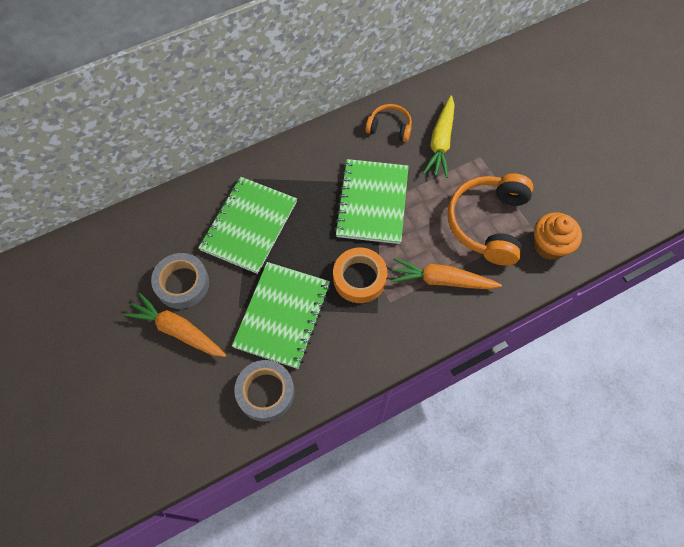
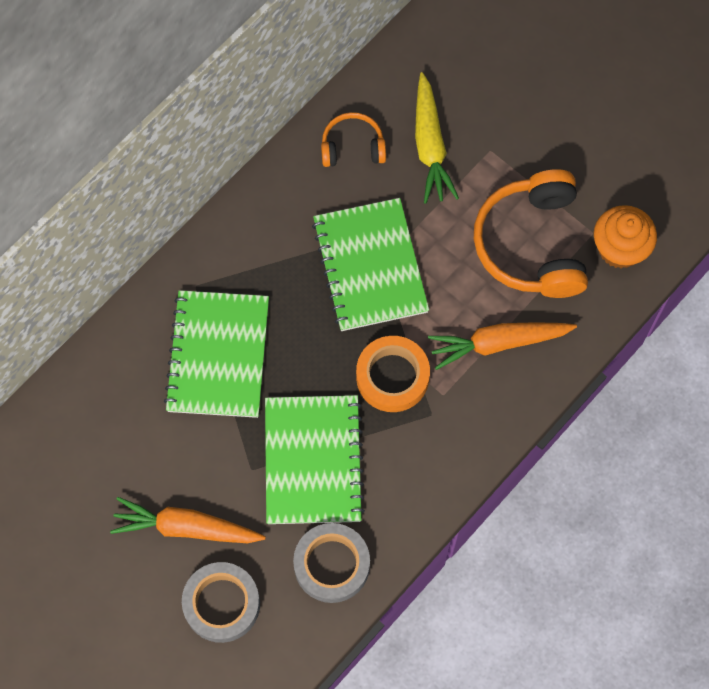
camera: 20 degrees left, 5 degrees up
(182, 283) = (164, 465): grey tape -> grey tape (222, 604)

